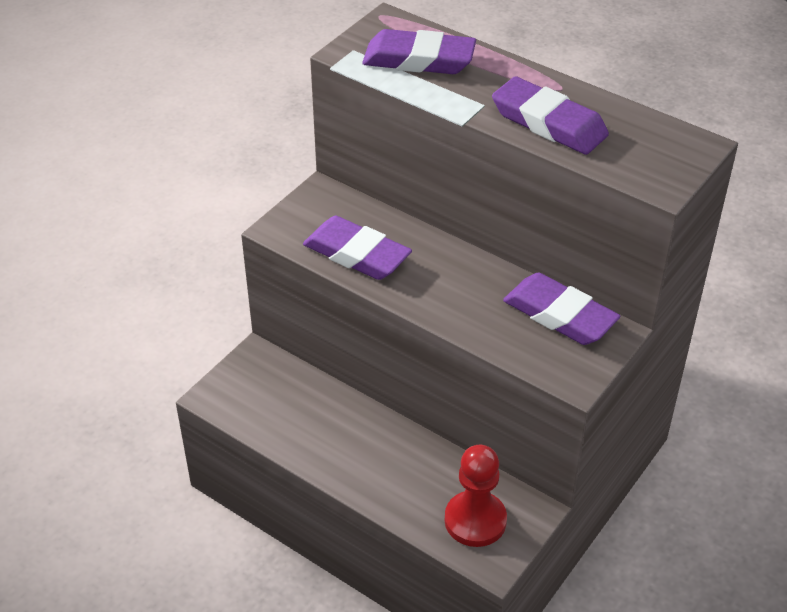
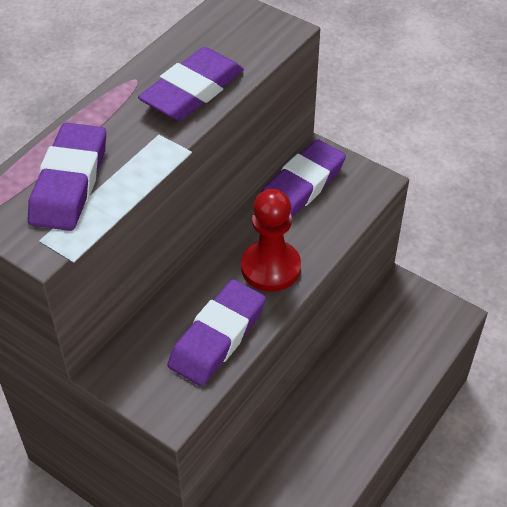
camera: 90 degrees left, 5 degrees up
(475, 520) = (416, 326): red pawn -> red pawn (270, 267)

